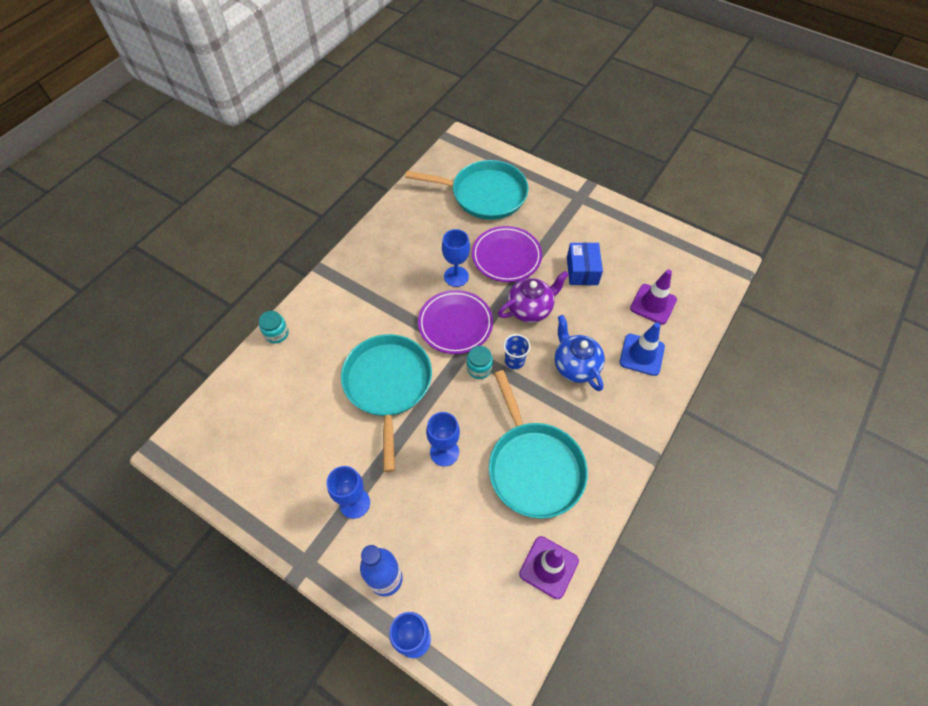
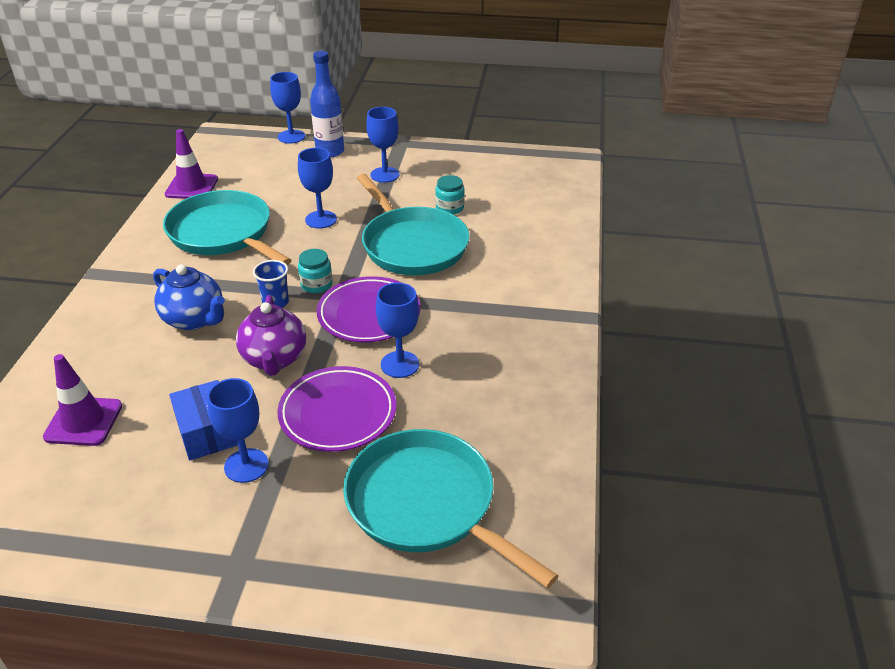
camera: 155 degrees right, 20 degrees down
(277, 333) = (571, 247): turquoise jar -> turquoise jar (449, 208)
(484, 194) = (426, 504): turquoise pan -> turquoise pan turned 60 degrees clockwise
(530, 309) = (274, 359): purple teapot -> purple teapot turned 45 degrees counterclockwise
(565, 243) = (246, 465): none -> blue goblet
(641, 354) = (103, 356): blue traffic cone -> none

